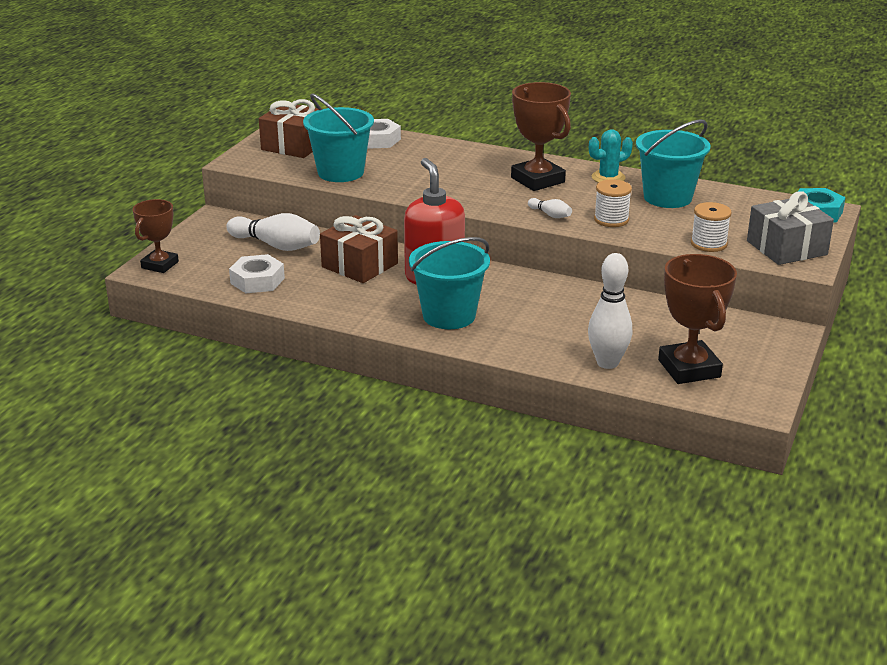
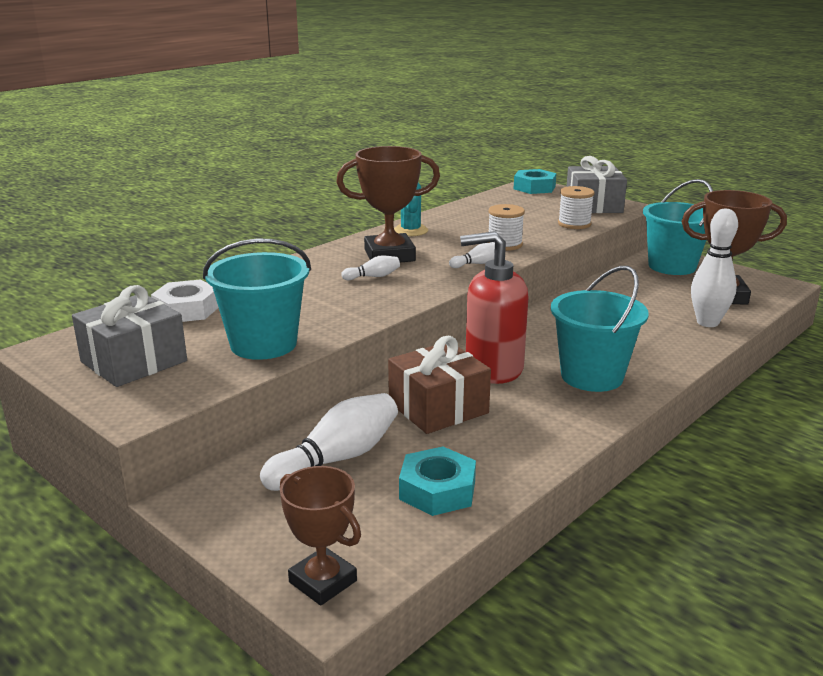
camera: 70 degrees left, 5 degrees down
(257, 281) = (437, 490): white nut -> turquoise nut
(294, 145) = (134, 361): brown gift -> grey gift
(485, 182) = (373, 277): none -> white bowling pin
(667, 197) = (472, 220): turquoise bucket -> turquoise bucket (672, 266)

